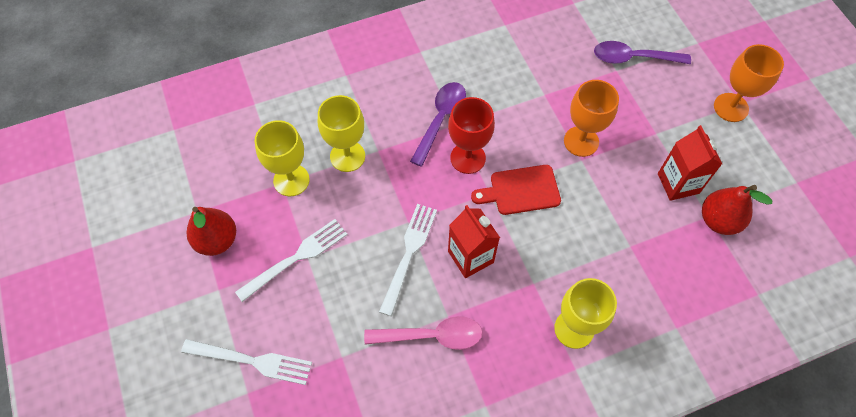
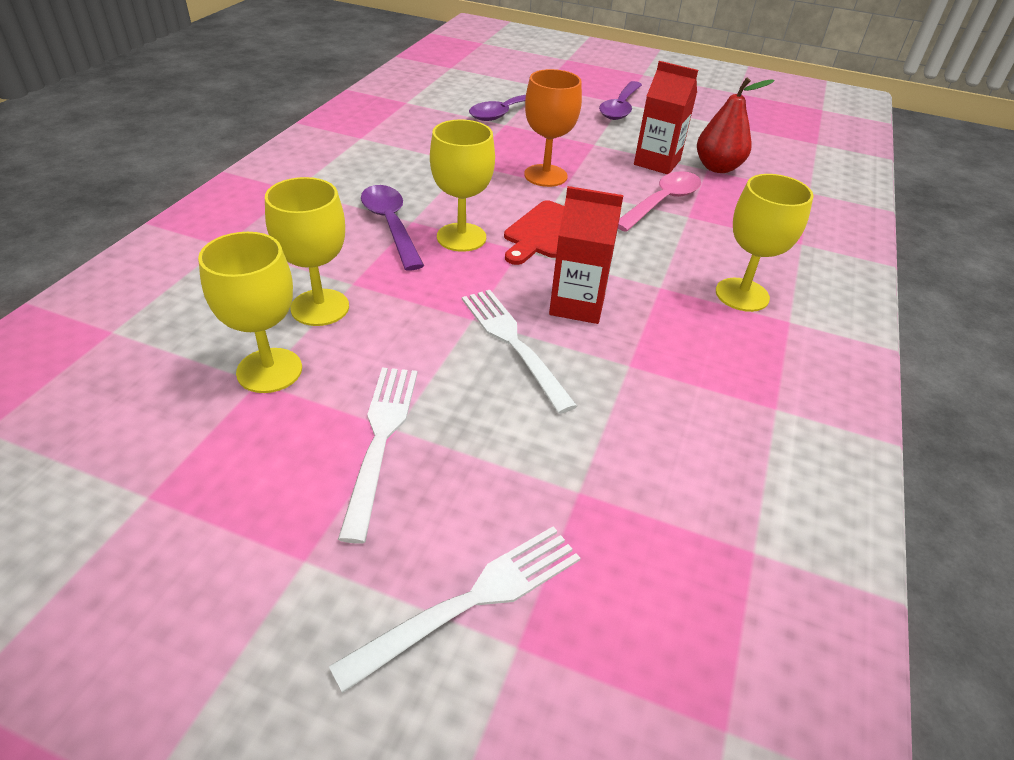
camera: 50 degrees left, 20 degrees down
(217, 240) = (228, 505): red pear -> none
(431, 336) = (640, 393): pink spoon -> pink spoon (662, 202)
(468, 158) = (461, 237): red goblet -> yellow goblet
(731, 107) = (620, 107): orange goblet -> purple spoon

